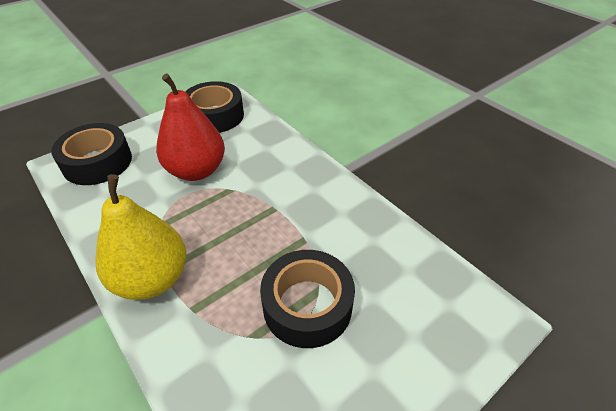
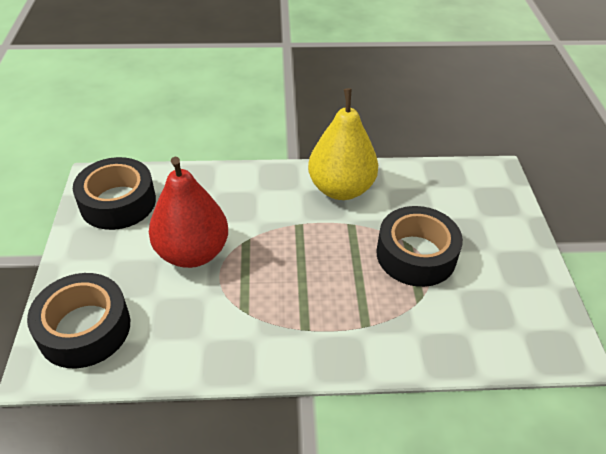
camera: 55 degrees left, 0 degrees up
(152, 279) = (308, 340): yellow pear -> yellow pear (341, 189)

